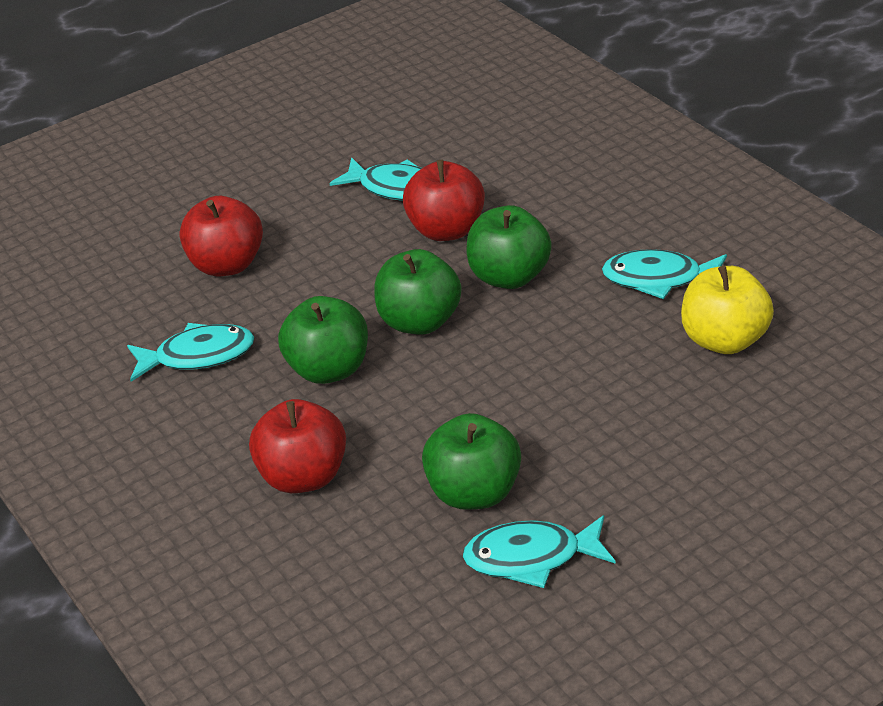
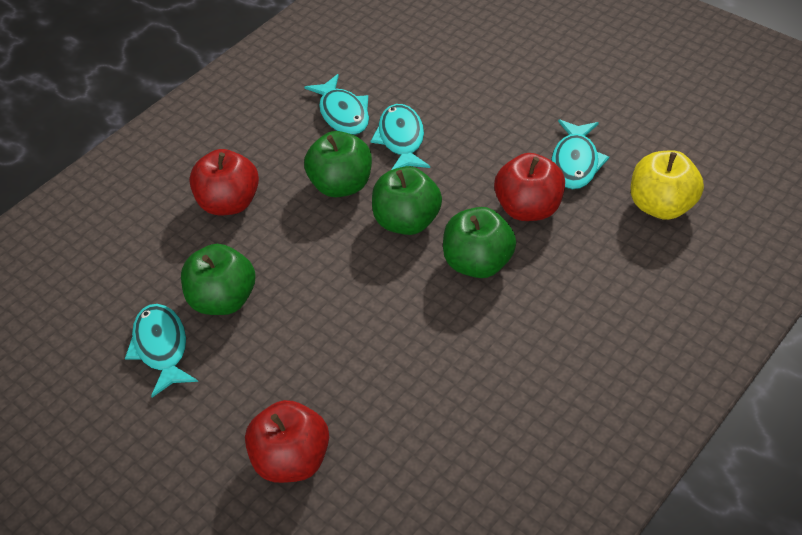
camera: 75 degrees right, 10 degrees up
(227, 265) = (447, 96): red apple -> red apple (292, 460)
(659, 279) = (503, 367): turquoise fish -> turquoise fish (401, 139)
(724, 340) = (430, 430): yellow apple -> yellow apple (661, 206)

